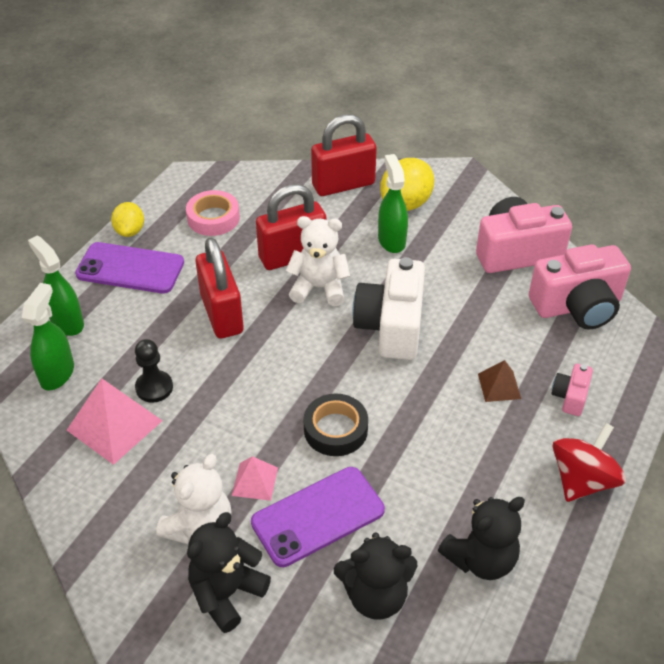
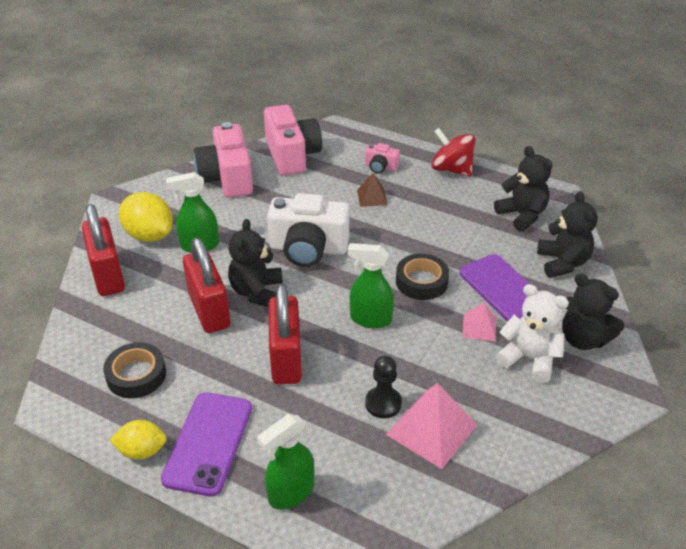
camera: 90 degrees left, 5 degrees down
(57, 374) = (367, 489): green spray bottle -> green spray bottle (370, 319)
(213, 218) = (136, 375): pink tape -> black tape
(222, 314) = (286, 359): red padlock -> red padlock turned 75 degrees counterclockwise
(319, 288) = (257, 292): white teddy bear -> black teddy bear

